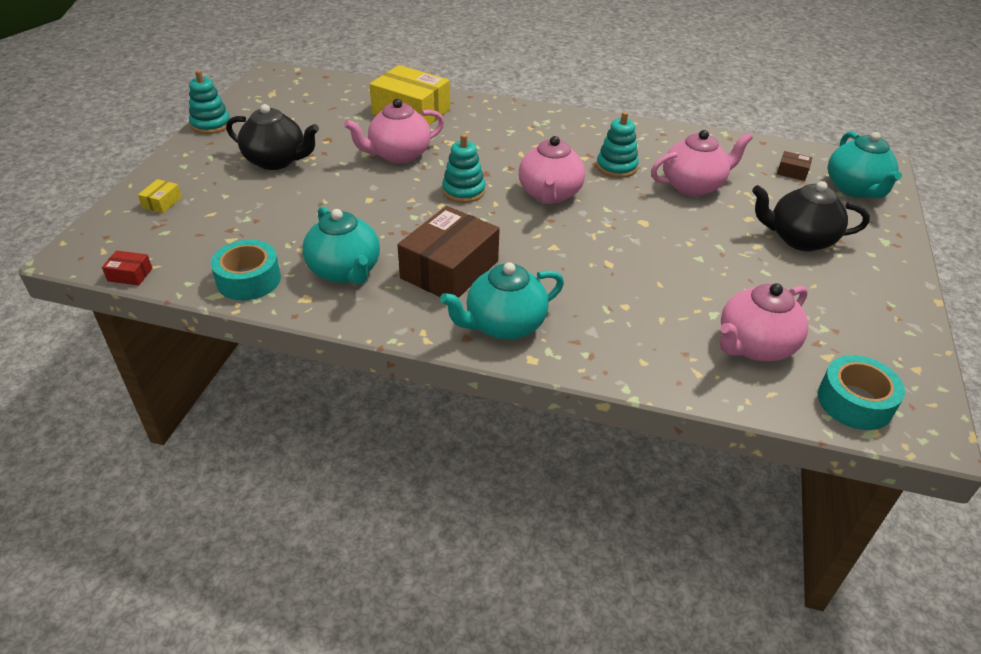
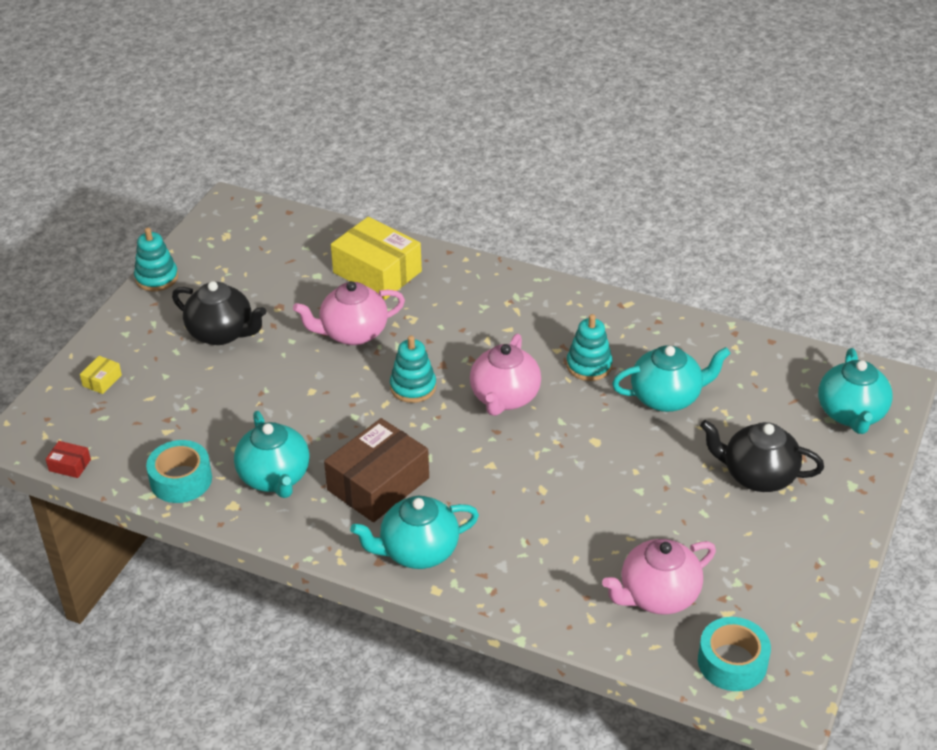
camera: 10 degrees right, 0 degrees up
(693, 186) = (667, 397): pink teapot -> turquoise teapot
(792, 172) = (788, 386): brown box -> none

